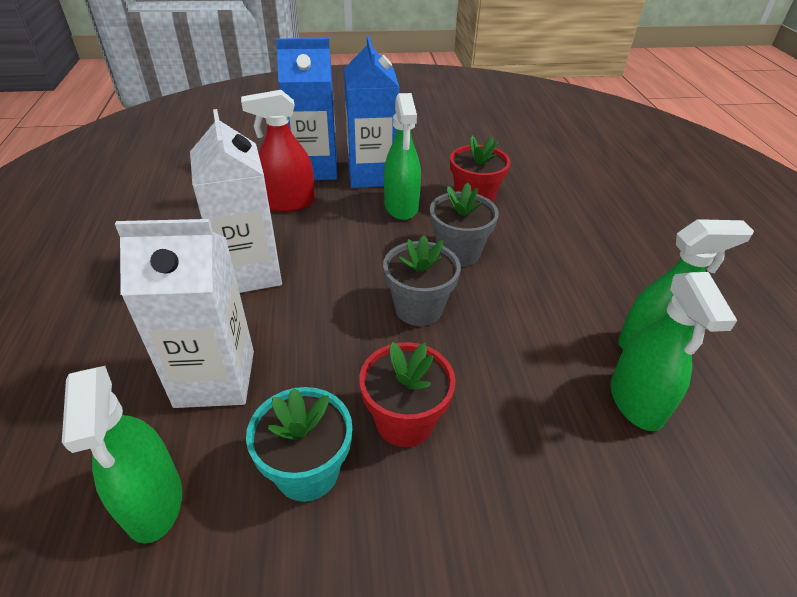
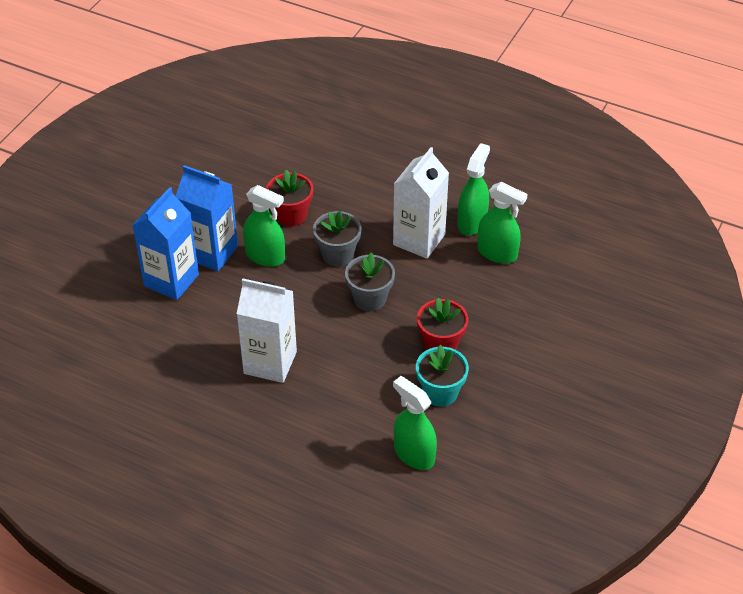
camera: 55 degrees left, 5 degrees up
(153, 502) = (414, 454): green spray bottle -> green spray bottle turned 150 degrees counterclockwise
(215, 378) = (352, 408): white carton -> white carton (419, 239)
(288, 203) = (206, 314): red spray bottle -> none

